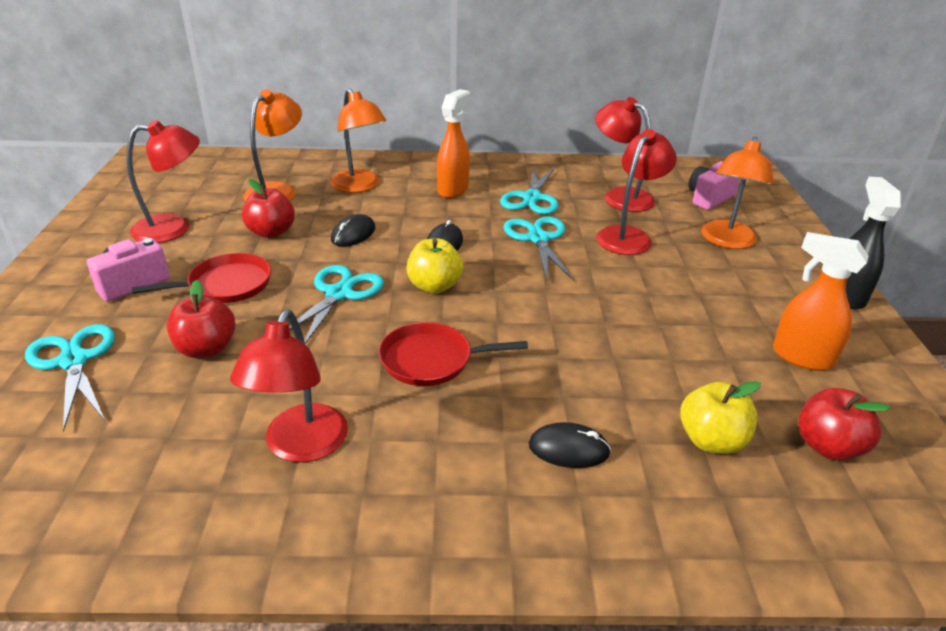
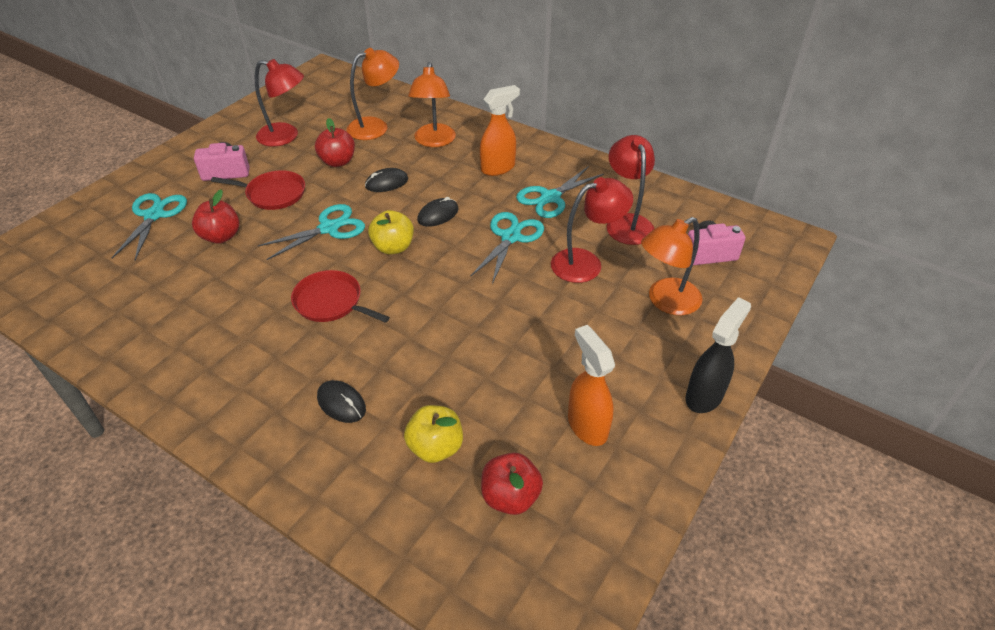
camera: 35 degrees right, 10 degrees up
(301, 446) = (206, 324): red lamp -> none

